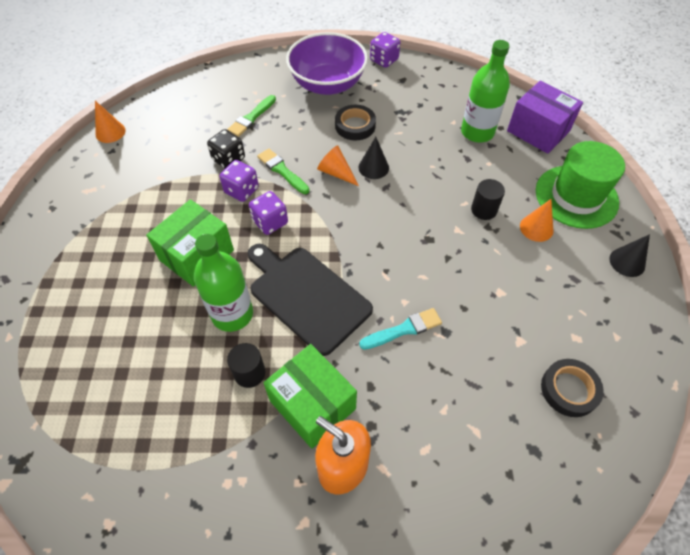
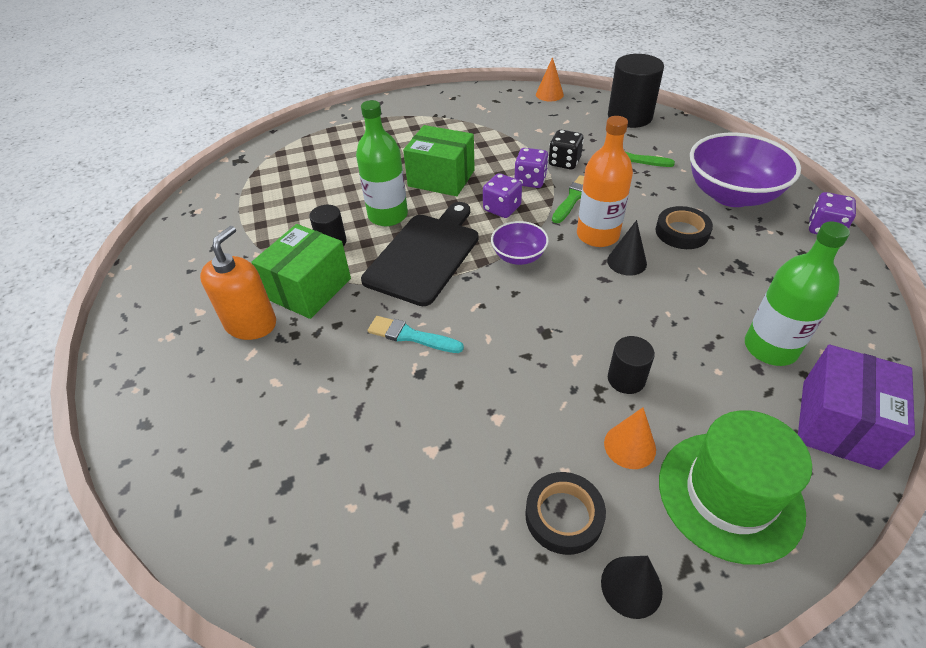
camera: 75 degrees right, 10 degrees down
(190, 95) = (629, 117): none -> black cylinder
(336, 172) = (597, 235): orange cone -> orange bottle
(338, 229) = (518, 256): none -> purple bowl
(404, 329) = (411, 336): turquoise brush -> turquoise brush turned 150 degrees clockwise
(569, 389) = (374, 516): black tape -> black tape (564, 516)

